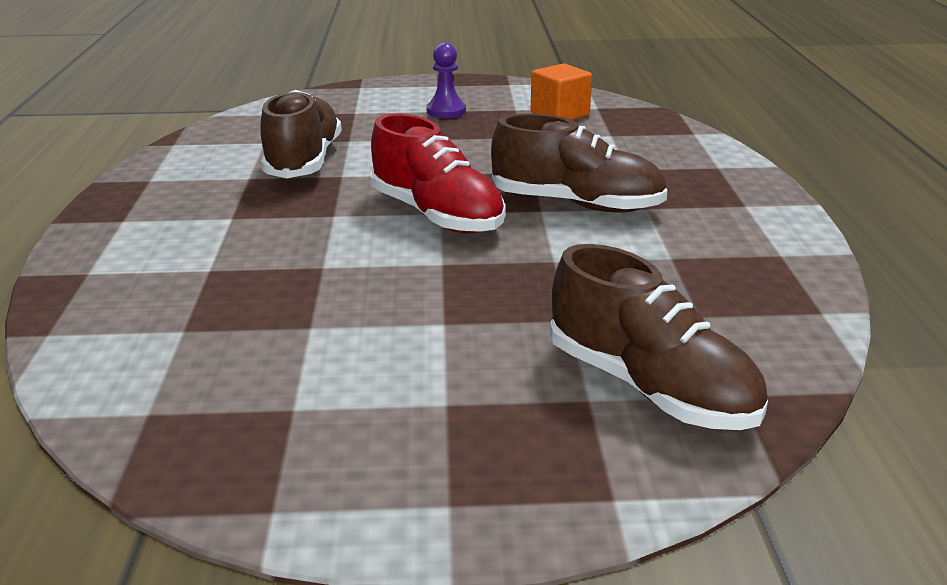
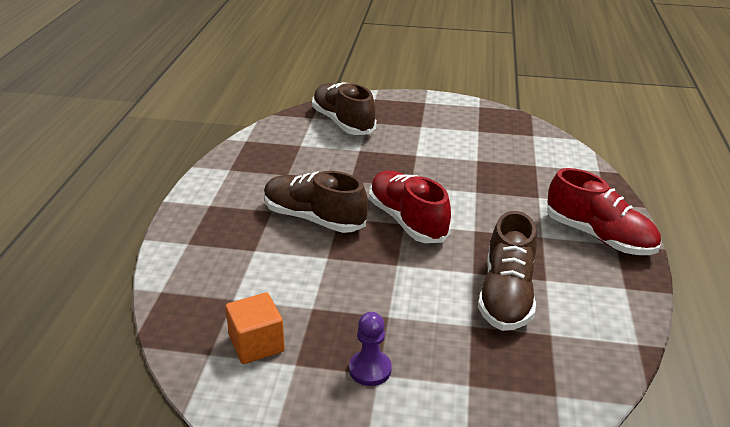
camera: 170 degrees left, 5 degrees up
(142, 225) = (599, 236): none -> red shoe

